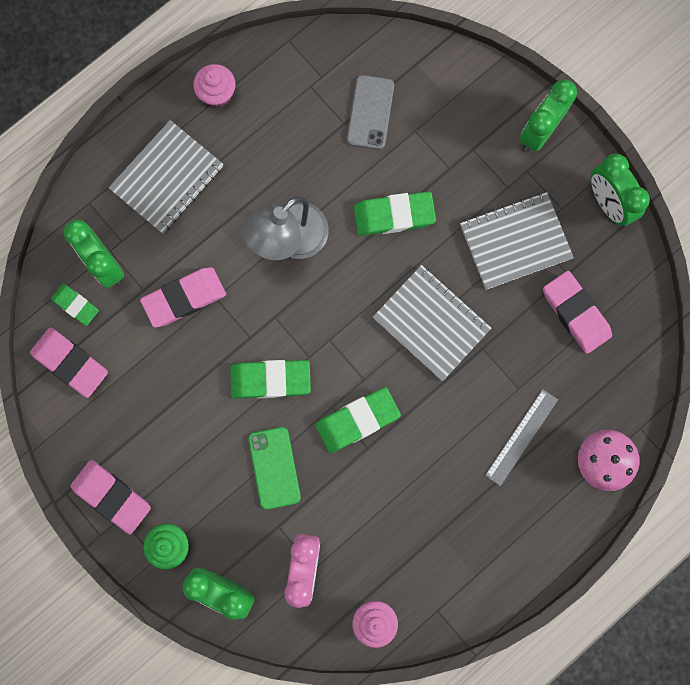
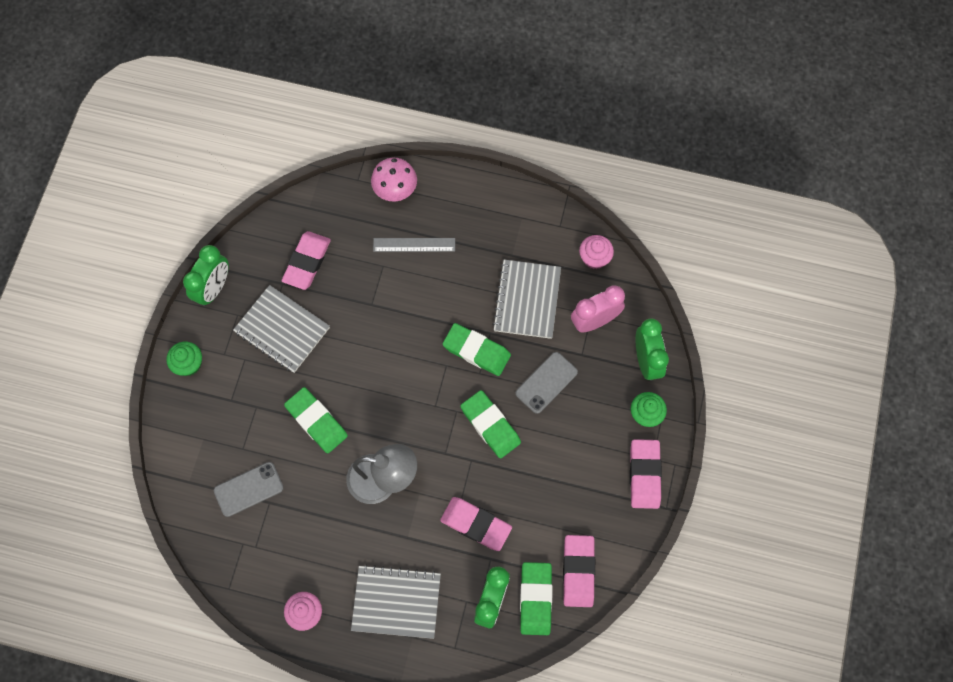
camera: 125 degrees left, 10 degrees down
(76, 305) = (535, 599): green eraser -> green eraser, size x1.62
(274, 467) = (546, 382): green phone -> grey phone
(431, 323) = (377, 347): grey notebook -> grey notebook (527, 300)
(539, 131) = (189, 364): green clock -> green cupcake

